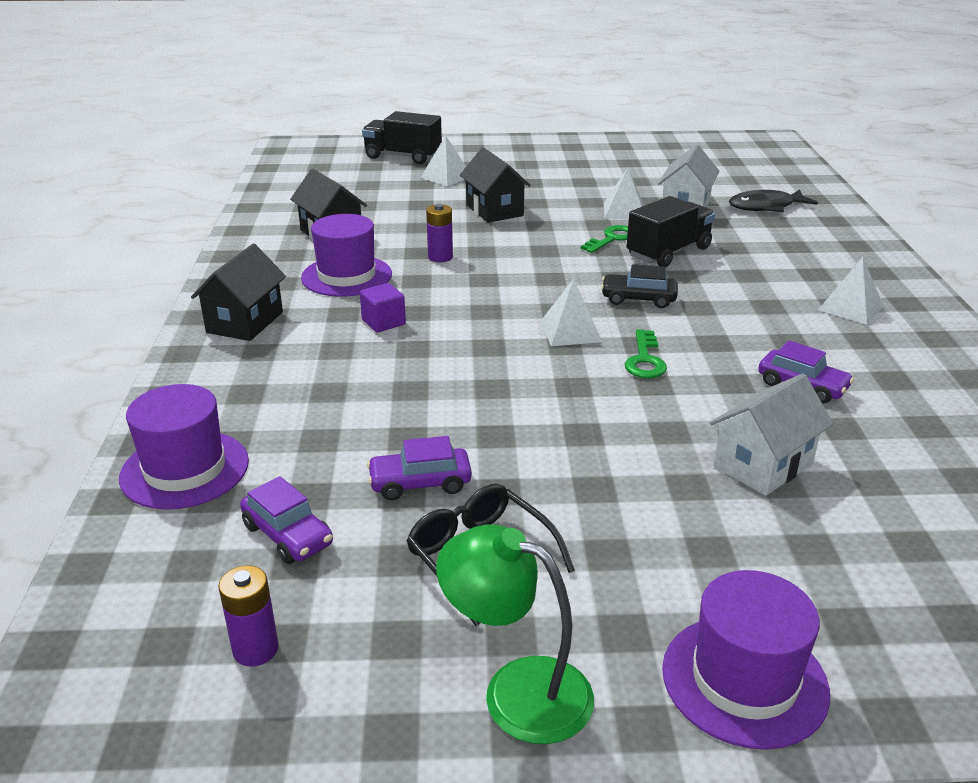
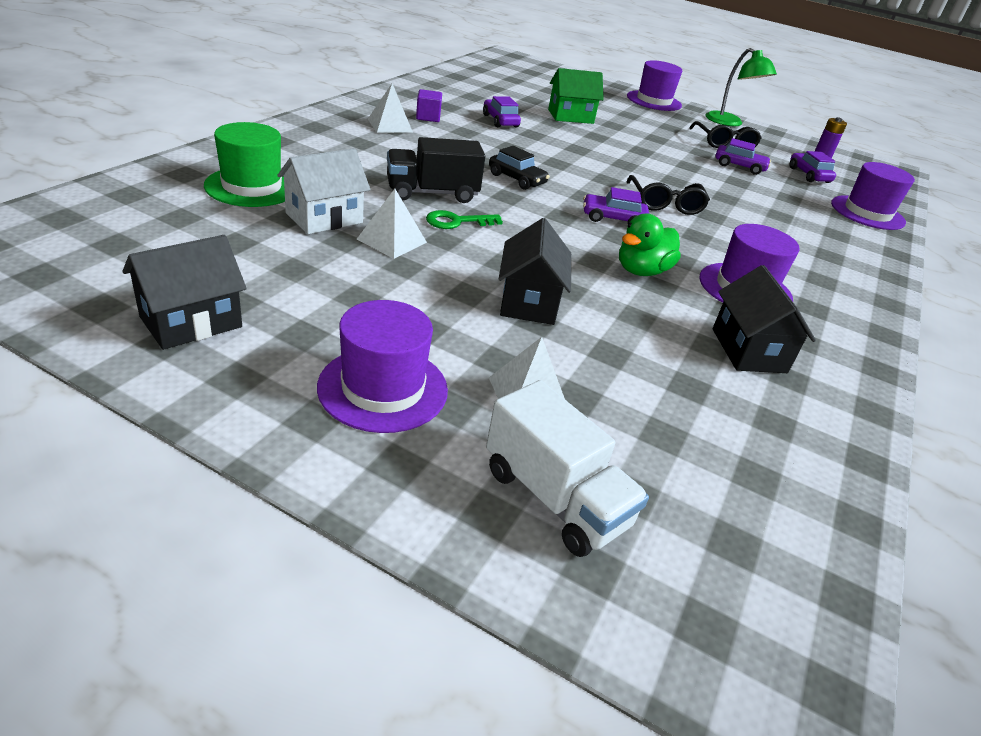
camera: 155 degrees left, 5 degrees up
(245, 322) = (845, 281): black house -> black house (191, 322)
(383, 322) = (726, 238): purple cube -> purple cube (428, 117)
(403, 156) = (554, 498): black truck -> white truck
(440, 257) = (641, 271): purple battery -> green duck
(474, 340) = (665, 204): none -> black glasses
(506, 295) = (613, 219): none -> purple car
(512, 160) = (383, 388): none -> purple hat
(570, 331) = (592, 183): white pyramid -> none
(645, 360) = (566, 157): green key -> none
(763, 464) = (570, 116): white house -> green house
(766, 207) = (252, 186): black fish -> green hat

